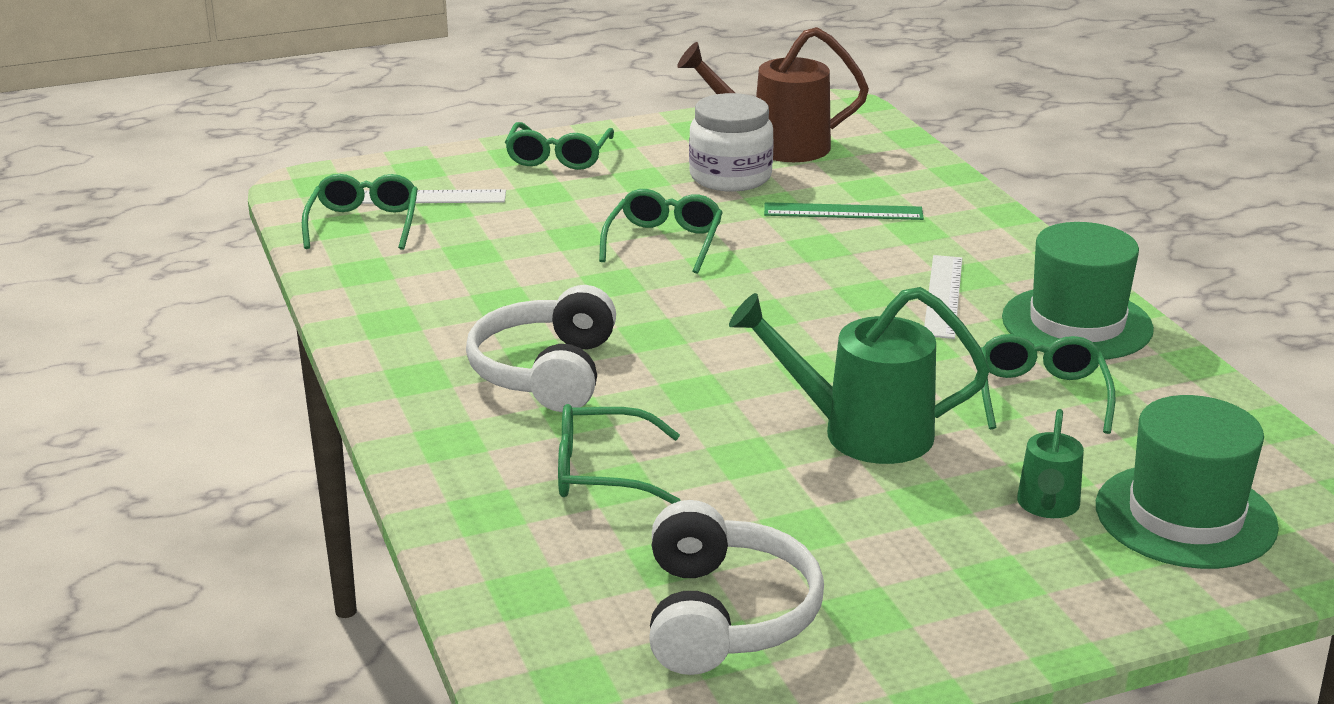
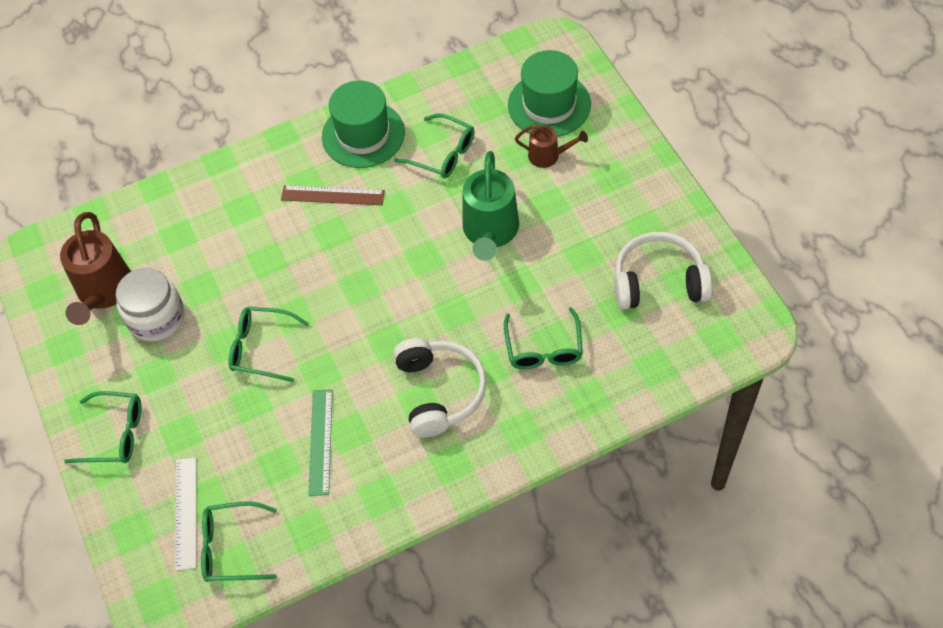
camera: 90 degrees left, 30 degrees up
(546, 372) = (439, 392): white headphones -> white headphones turned 105 degrees counterclockwise
(843, 212) = (215, 248): green ruler -> green ruler (321, 441)
(943, 296) = (332, 195): white ruler -> brown ruler
(1041, 395) = (443, 154): green glasses -> green glasses turned 150 degrees counterclockwise
(1047, 507) = (549, 156): green watering can -> brown watering can

